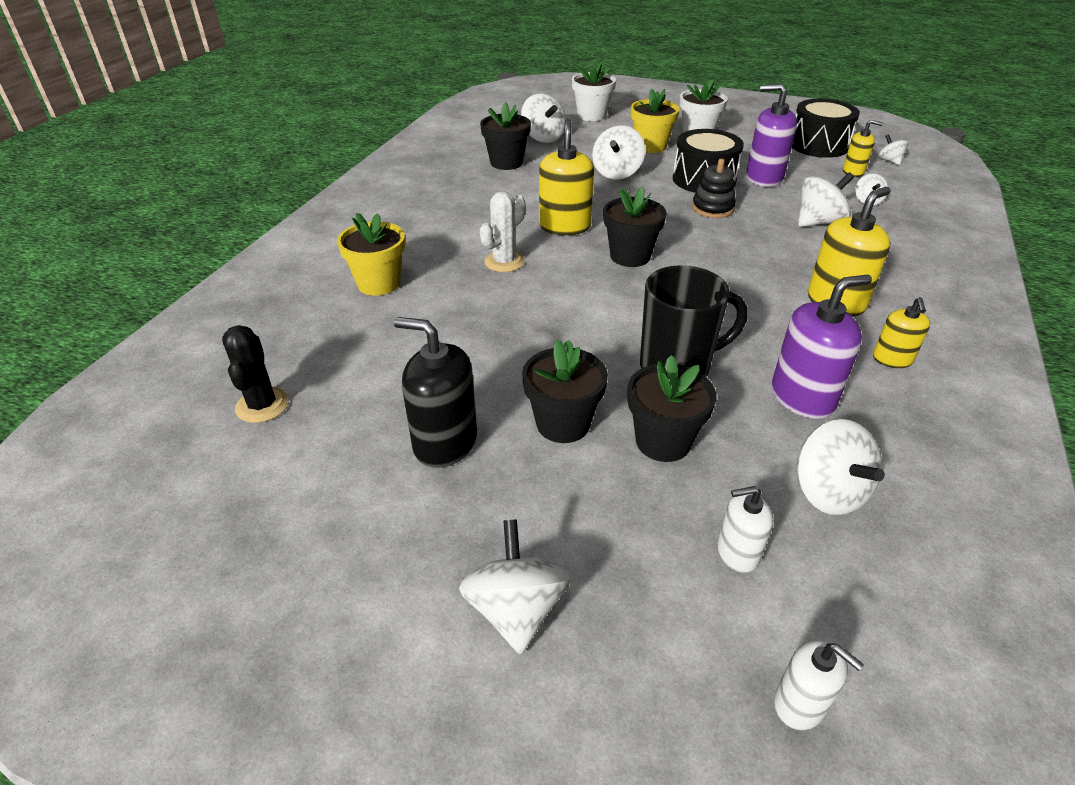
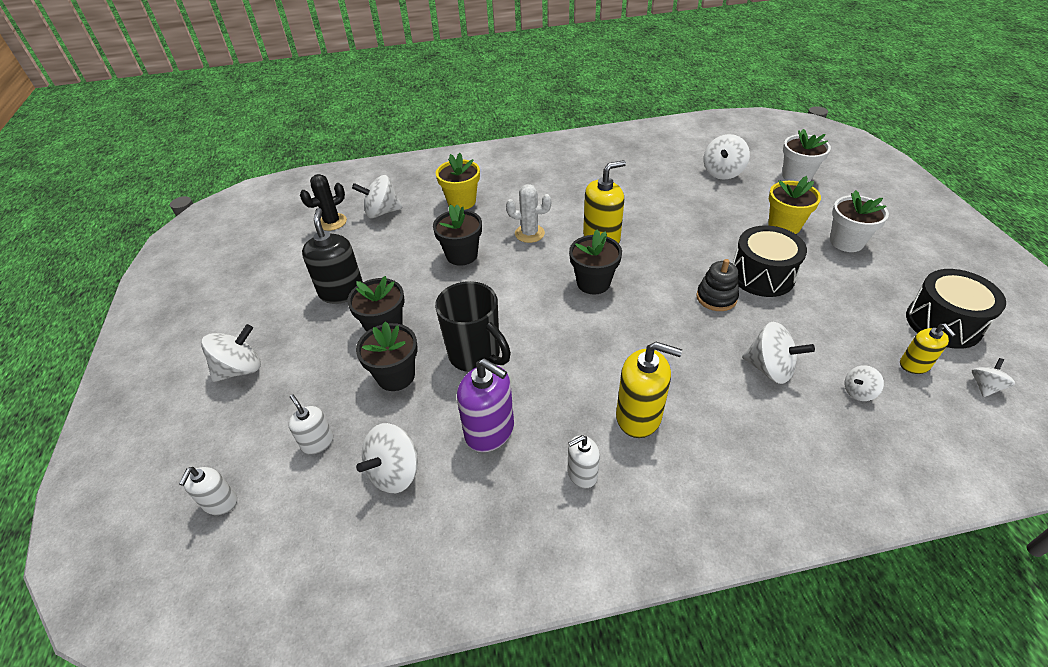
camera: 60 degrees right, 5 degrees up
(506, 163) = (660, 175): black flower pot -> black flower pot (462, 255)
(617, 173) = (712, 228): white spinning top -> white spinning top (382, 212)
(764, 178) = (814, 308): purple soap dispenser -> none
(892, 359) = (582, 474): yellow soap dispenser -> white soap dispenser

